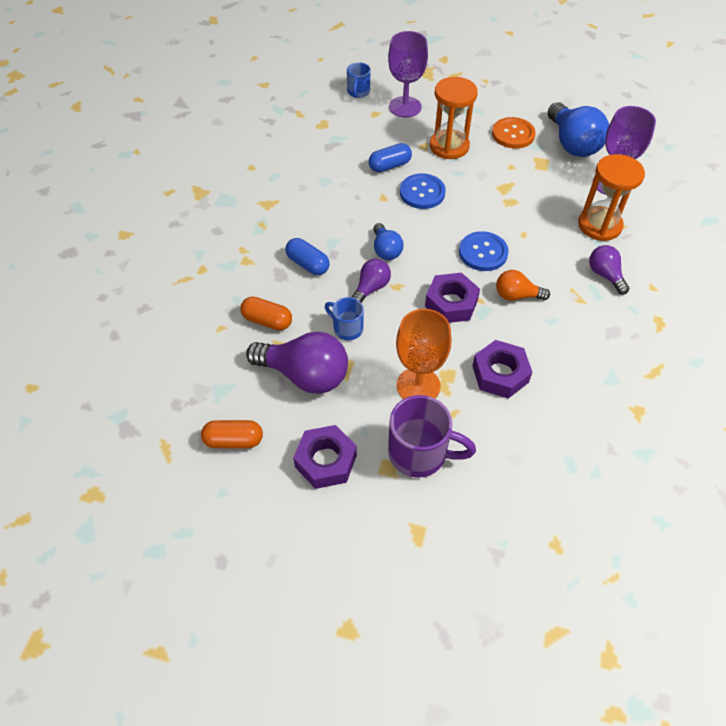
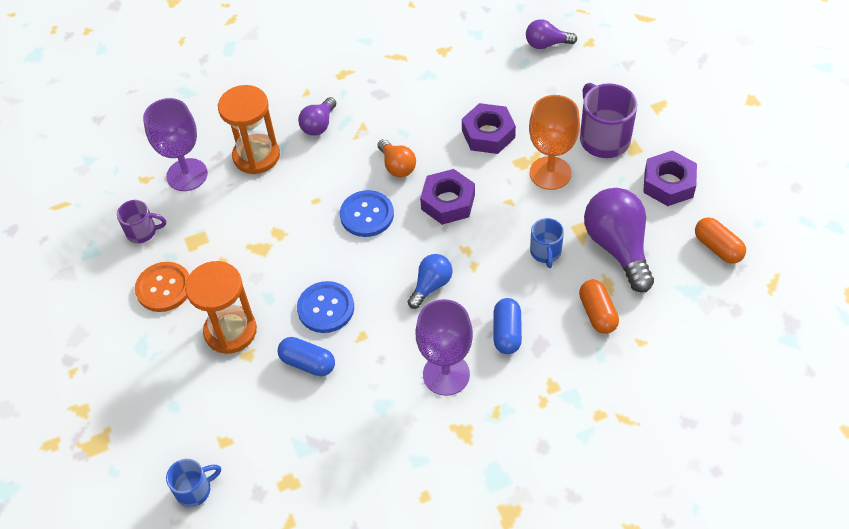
camera: 125 degrees left, 0 degrees up
(371, 288) = (487, 266): purple light bulb -> purple light bulb (546, 44)
(405, 107) = (188, 419): purple goblet -> purple goblet (446, 374)
(572, 144) = (142, 232): blue light bulb -> purple mug

